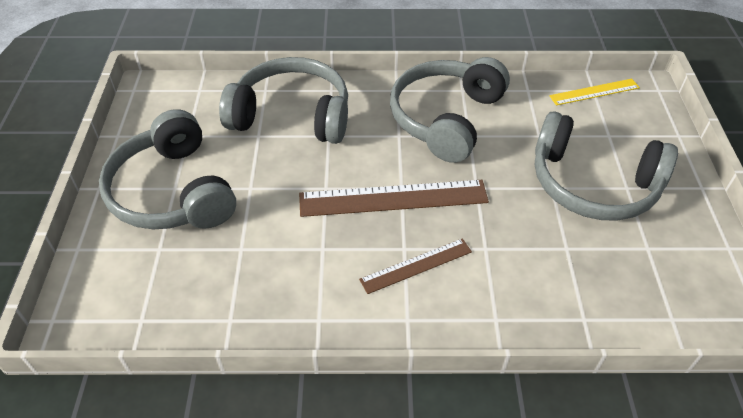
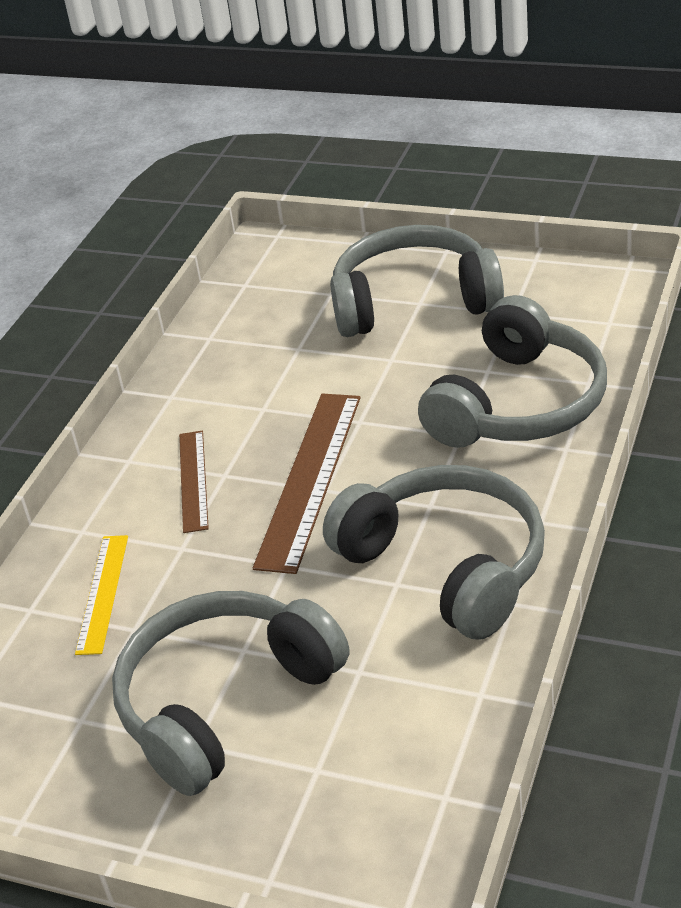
camera: 115 degrees right, 10 degrees down
(594, 92) = (438, 796): yellow ruler -> yellow ruler (102, 593)

